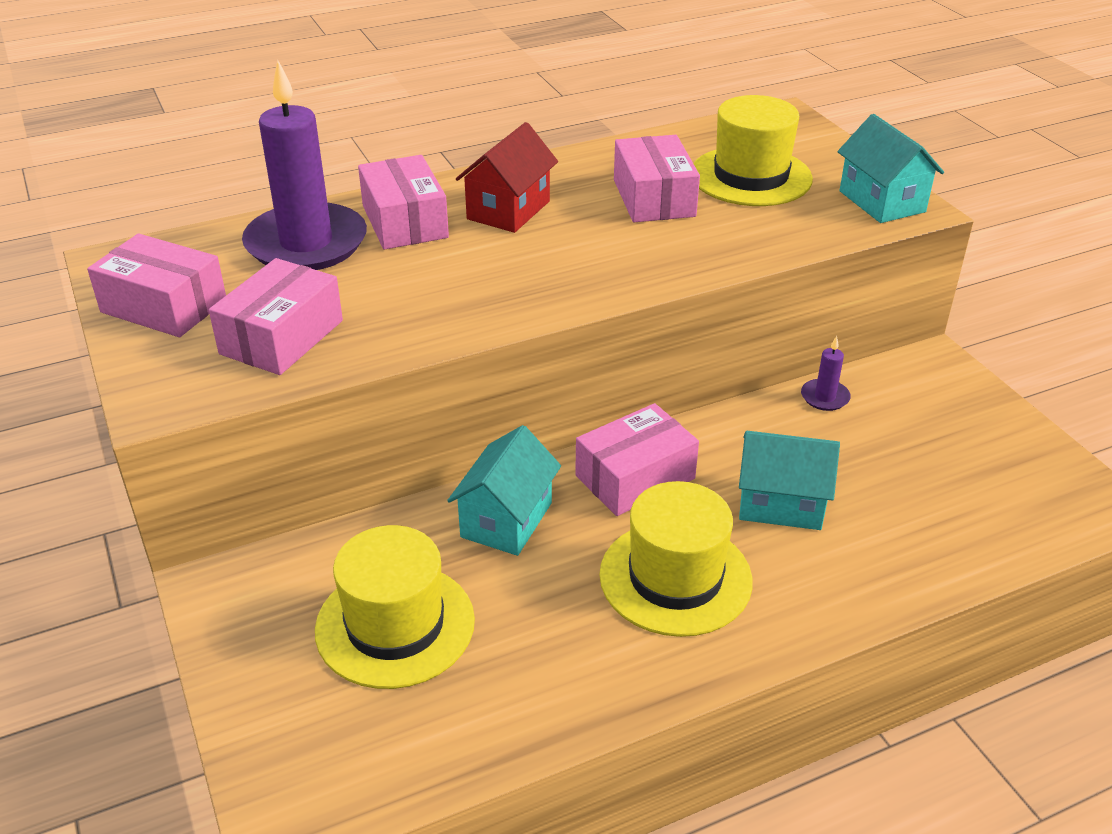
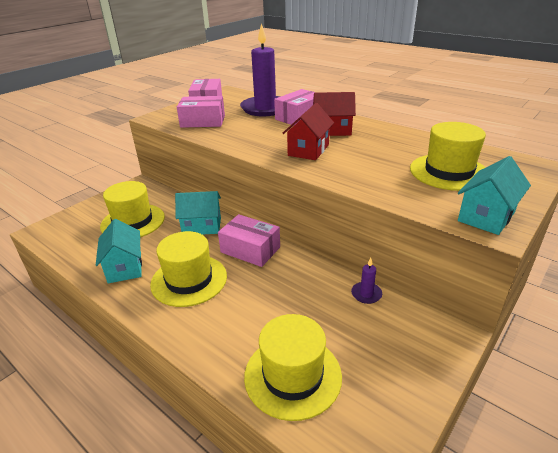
camera: 65 degrees right, 5 degrees down
(568, 258) = (308, 150): none -> red house
(654, 198) = (387, 154): pink box -> none
(781, 503) = (262, 300): turquoise house -> turquoise house (125, 267)
(951, 521) = (293, 375): none -> yellow hat

